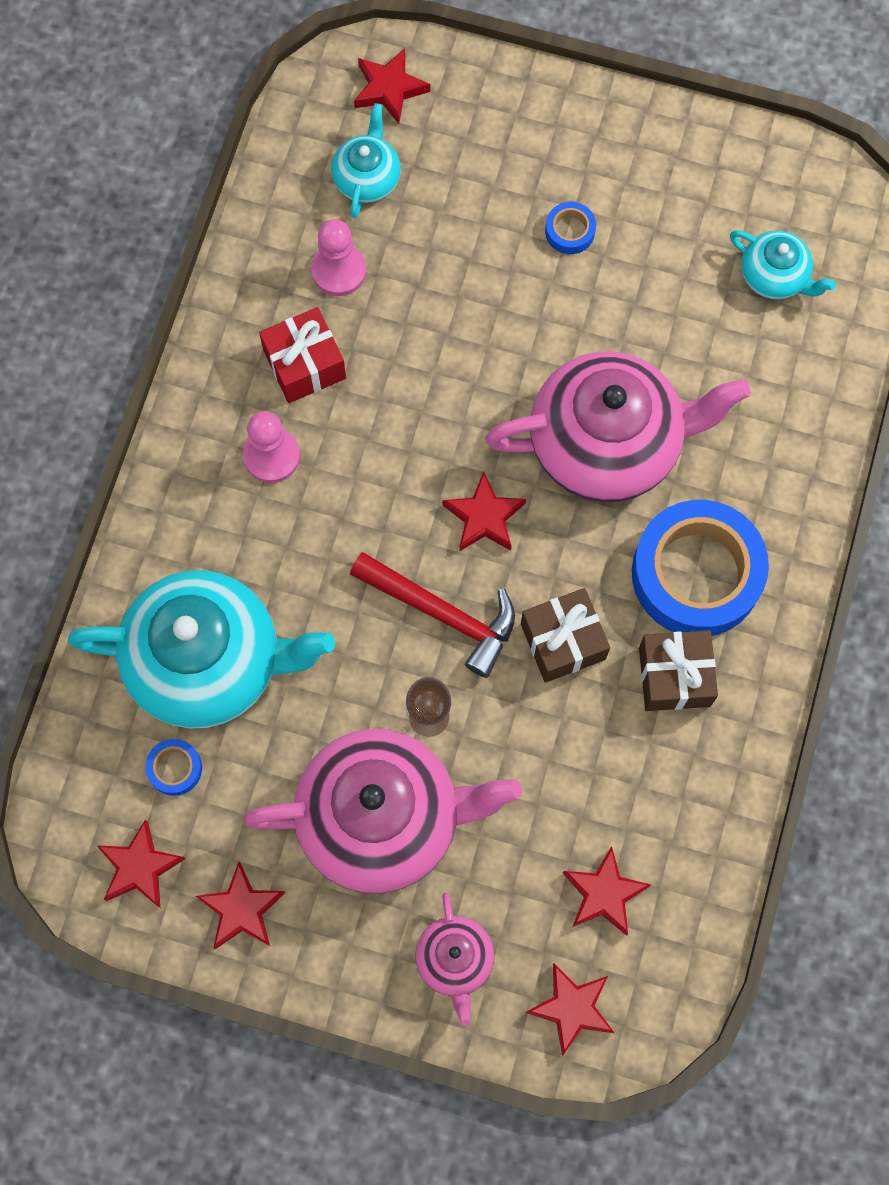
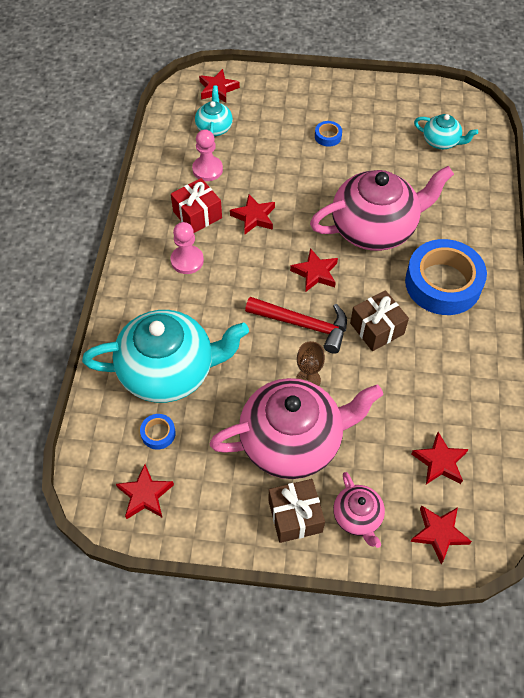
camera: 10 degrees left, 15 degrees down
(241, 909) = (215, 509): red star -> red star (254, 217)
(674, 676) = (446, 337): brown gift -> brown gift (295, 516)

